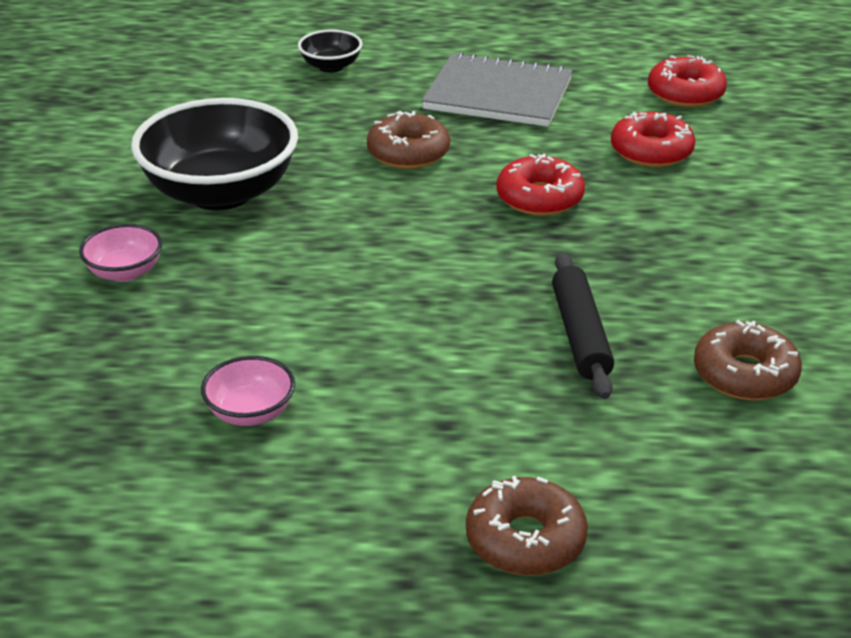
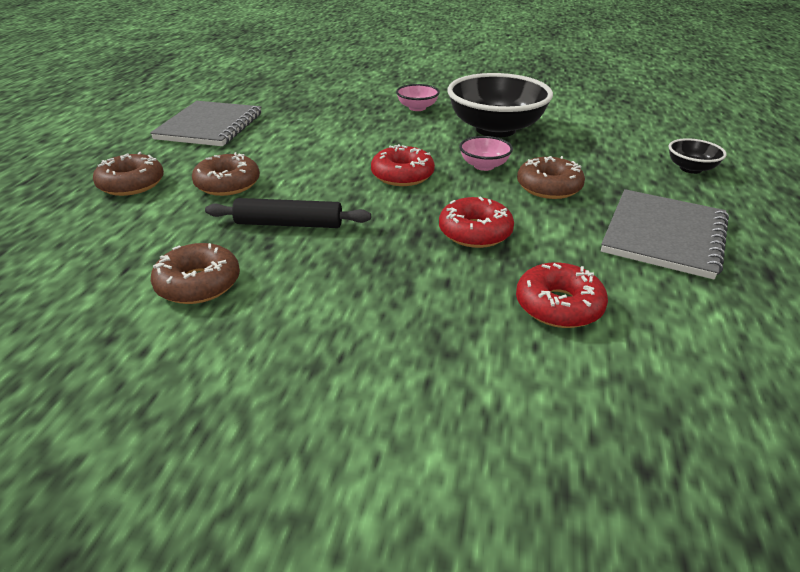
camera: 100 degrees right, 0 degrees up
(241, 522) = (210, 126): none -> grey notebook
(250, 412) = (283, 130): pink bowl -> pink bowl (484, 166)
(487, 423) = (228, 184): none -> brown donut
(685, 93) = (709, 360): red donut -> red donut (402, 175)

